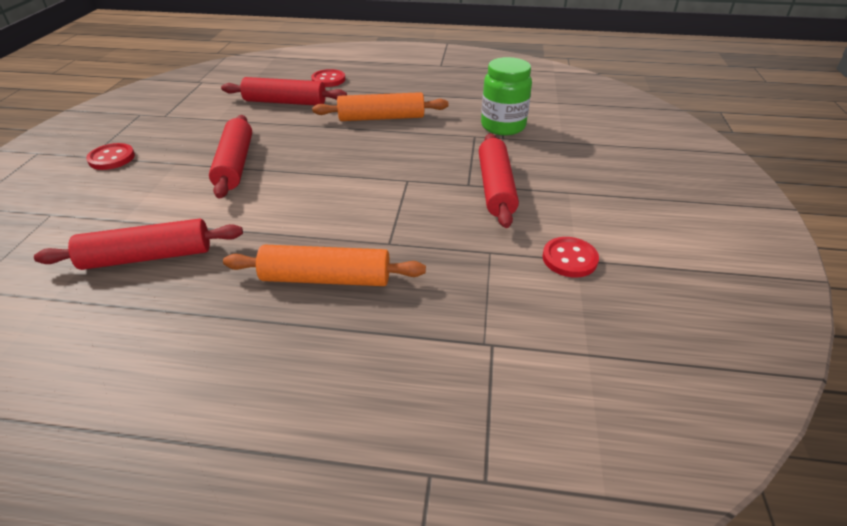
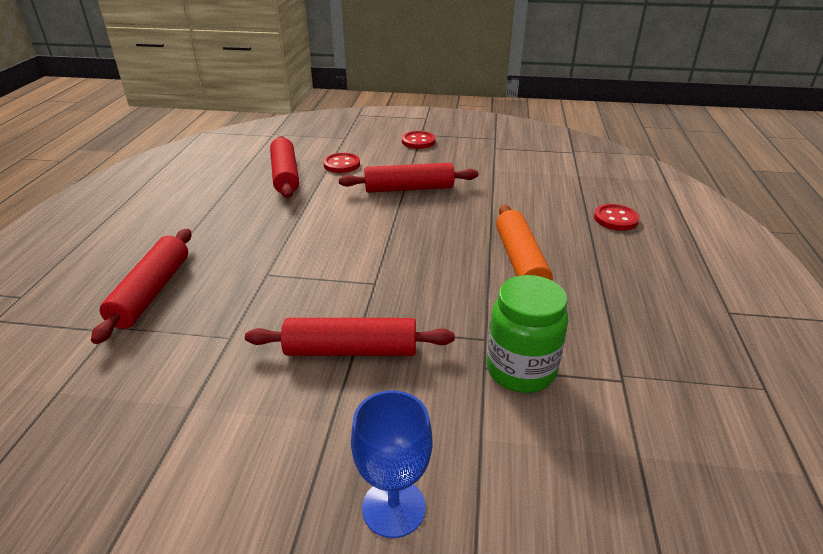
camera: 90 degrees right, 5 degrees down
(285, 102) = (542, 198): red rolling pin -> red rolling pin (152, 292)
(326, 278) = (231, 245): orange rolling pin -> none
(569, 259) = (194, 400): red button -> red button (341, 164)
(621, 168) = (393, 507): none -> blue goblet

